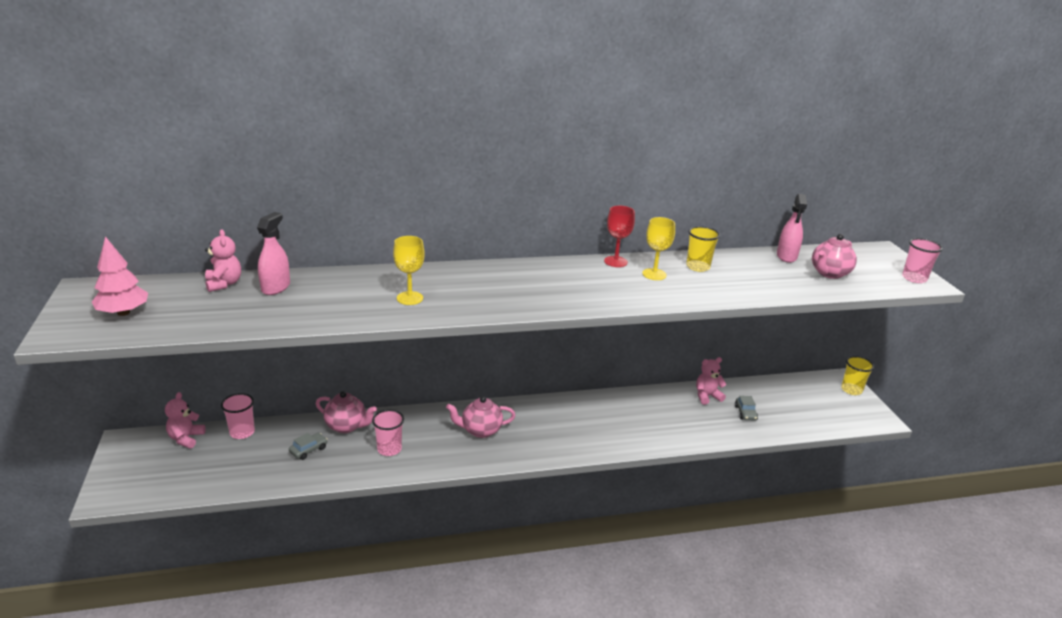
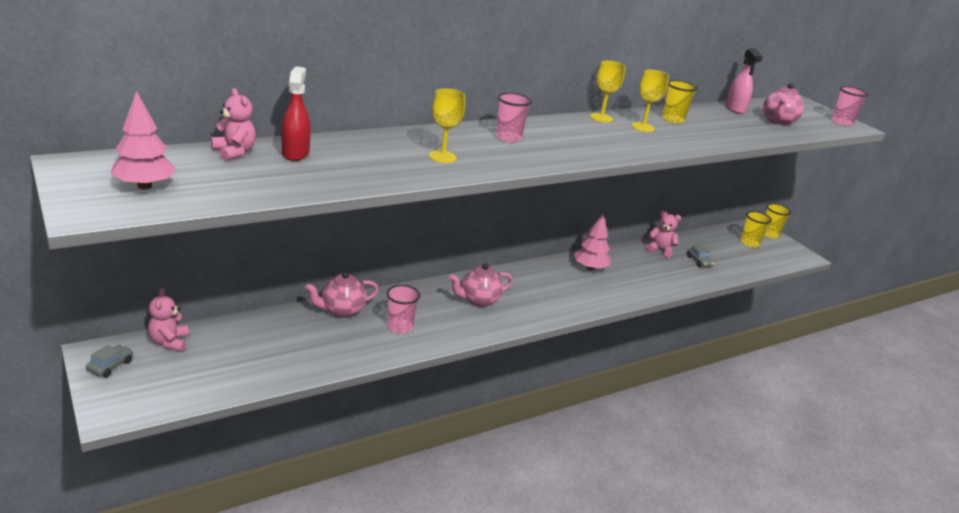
camera: 20 degrees left, 0 degrees up
(242, 432) = (231, 329): pink cup -> pink cup (508, 138)
(276, 287) = (295, 153): pink spray bottle -> red spray bottle
(308, 450) = (316, 337): grey car -> grey car (110, 366)
(346, 426) = (342, 310): pink teapot -> pink teapot turned 150 degrees clockwise
(615, 261) = (601, 118): red goblet -> yellow goblet
(616, 408) = (590, 268): none -> pink tree
(707, 396) = (660, 250): pink teddy bear -> pink teddy bear turned 60 degrees clockwise
(820, 398) = (749, 243): none -> yellow cup

